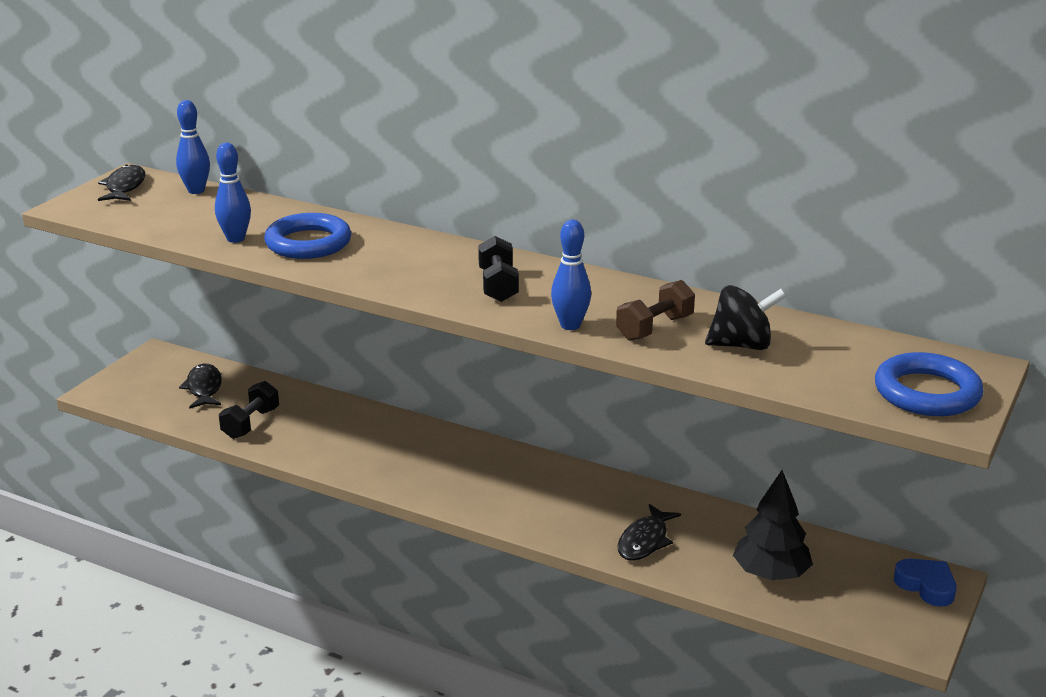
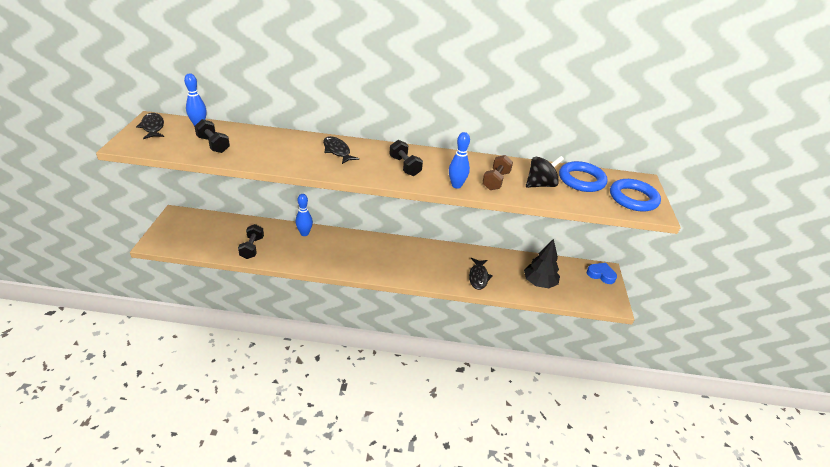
camera: 25 degrees left, 10 degrees up
(199, 220) = (213, 145): none -> black dumbbell
(204, 388) = (214, 231): black fish -> black fish (337, 151)
(235, 239) = (243, 155): blue bowling pin -> blue bowling pin (304, 233)
(308, 243) = (287, 152): blue ring -> blue ring (581, 180)

